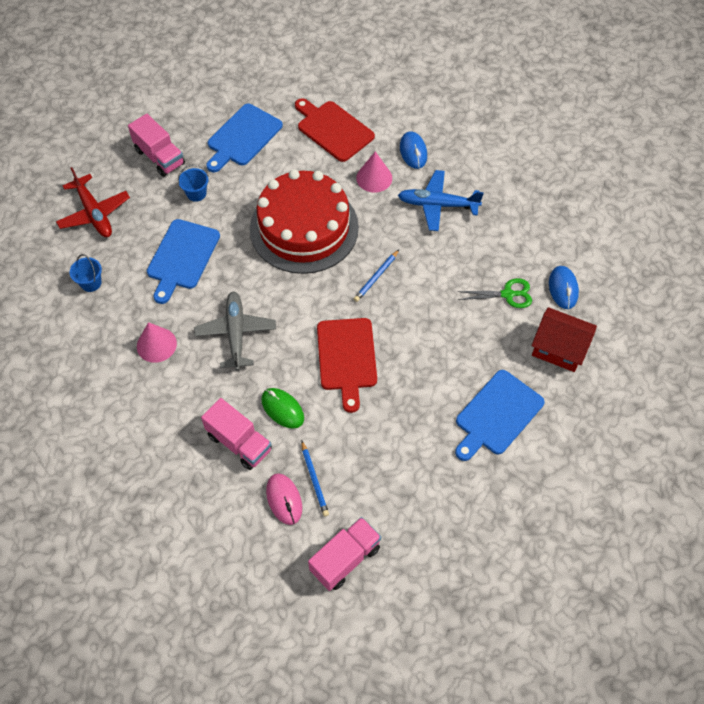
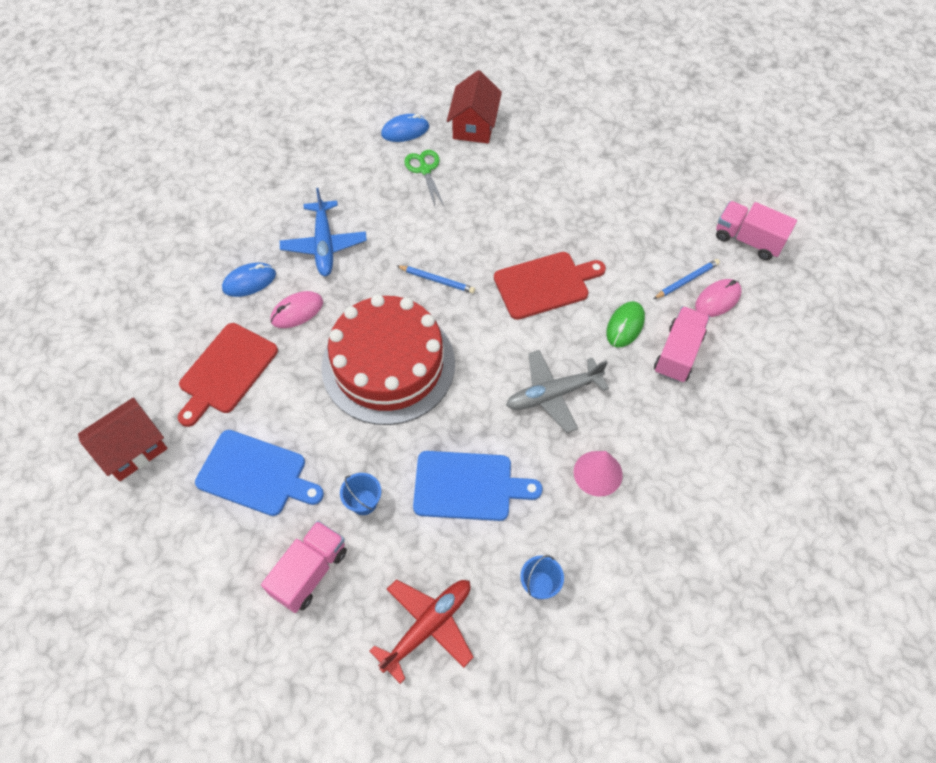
camera: 105 degrees left, 0 degrees up
(288, 75) = (132, 449): none -> red house
(374, 178) = (297, 311): pink cone -> pink mouse
(497, 415) = (560, 159): blue cutting board -> none

